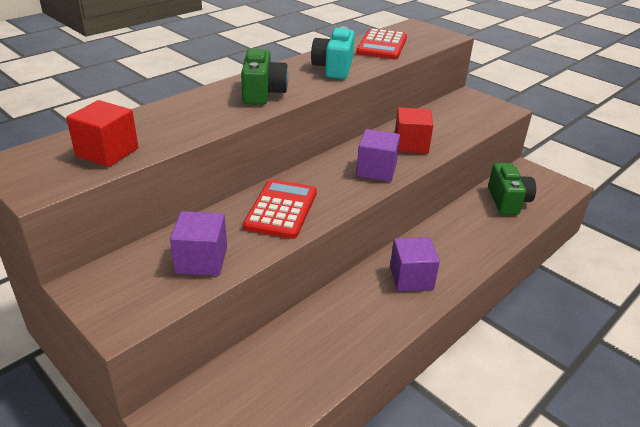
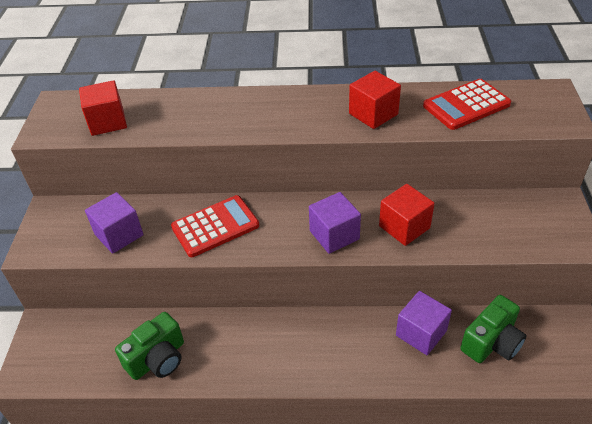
camera: 50 degrees right, 10 degrees up
(263, 93) = (274, 115): green camera -> green camera (157, 359)
(333, 68) = (373, 114): turquoise camera -> red cube
(411, 278) = (294, 349): purple cube -> purple cube (421, 333)

